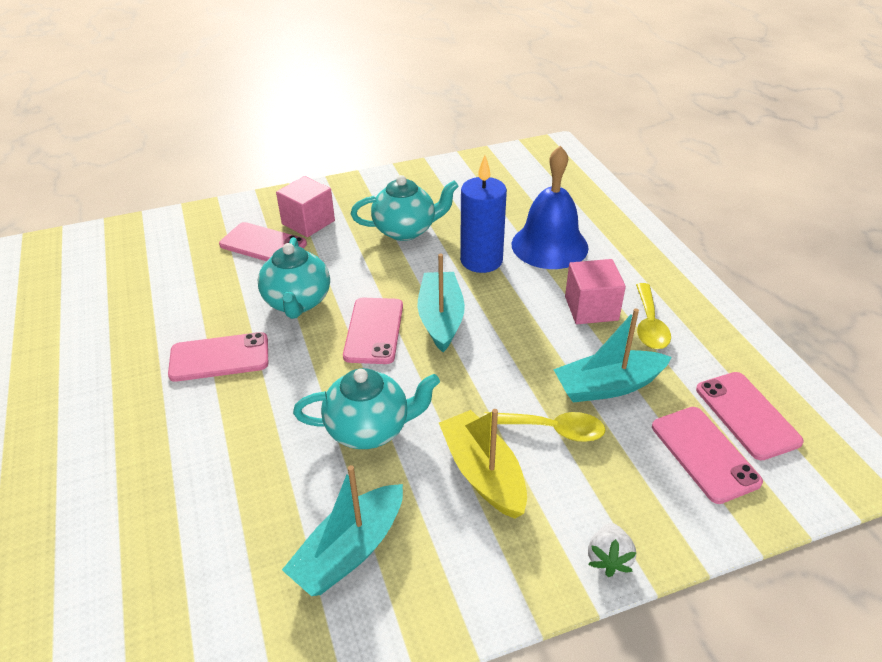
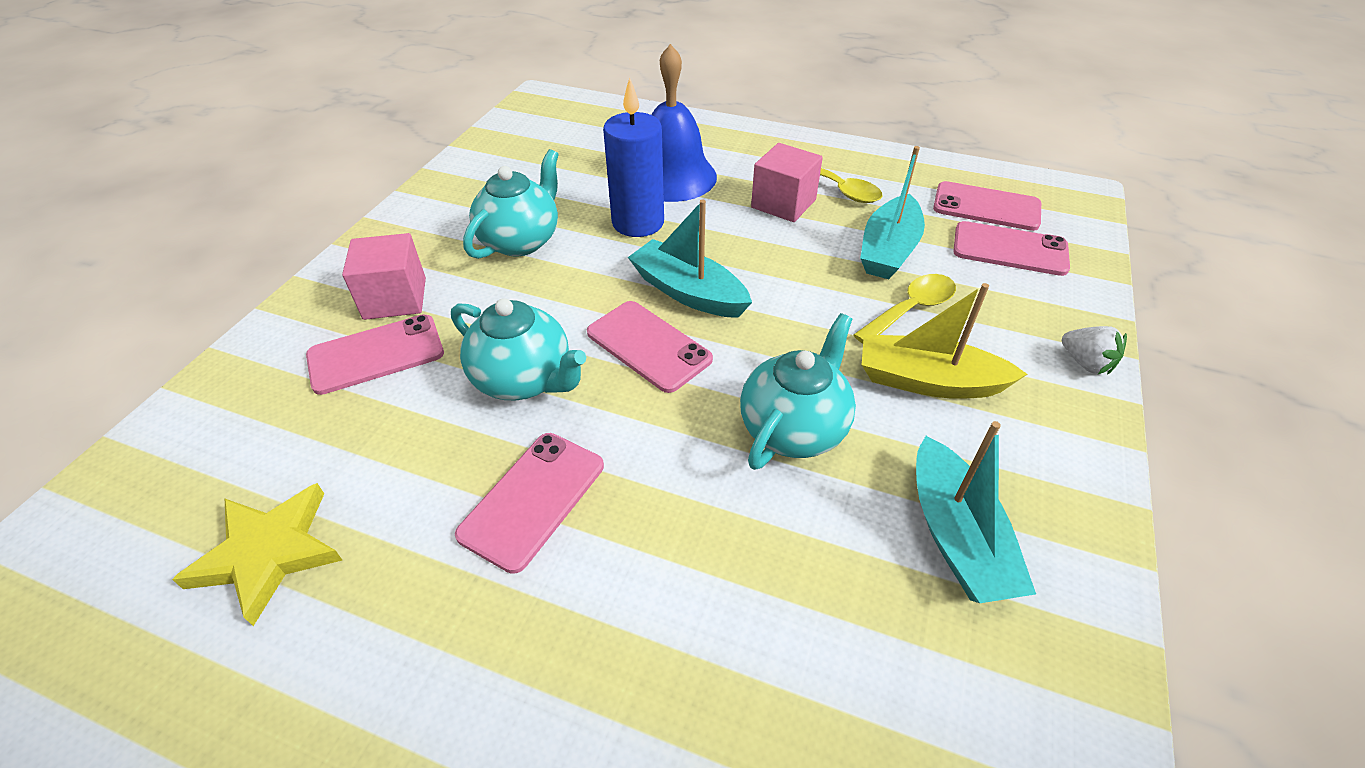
camera: 50 degrees left, 5 degrees up
(120, 298) = (268, 553): none -> yellow star

